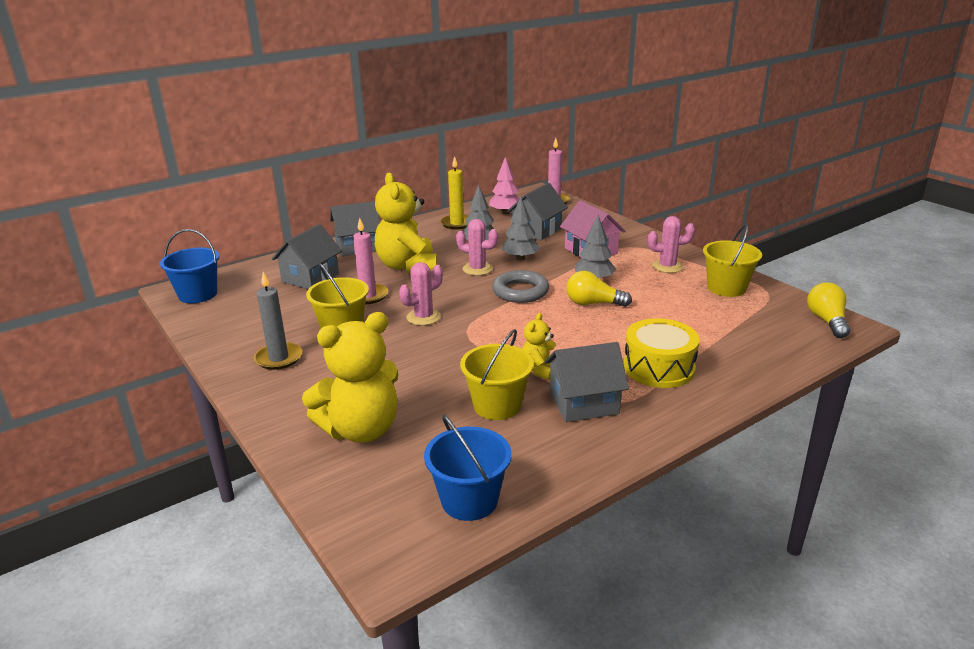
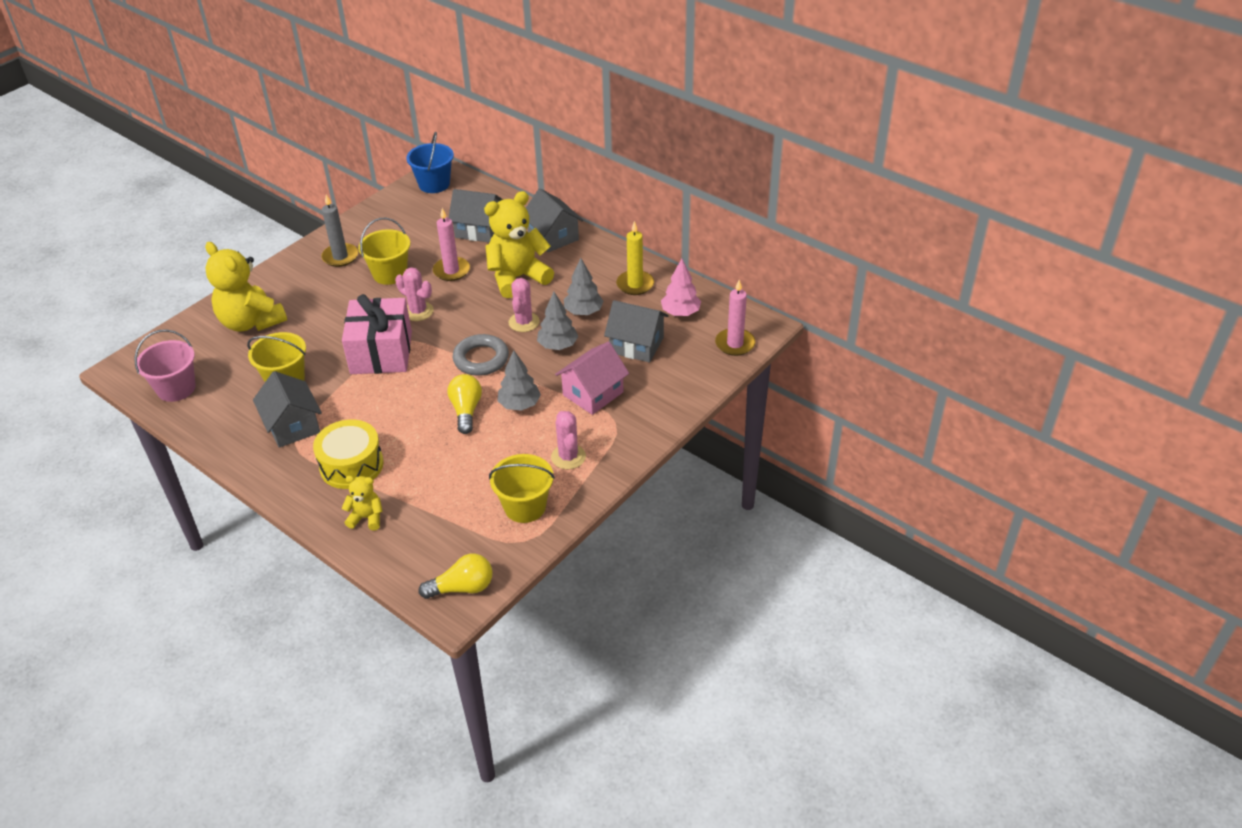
camera: 75 degrees right, 15 degrees up
(469, 500) = (176, 388): blue bucket -> pink bucket
(480, 341) = (381, 352): none -> pink gift
(540, 370) = (340, 394): yellow teddy bear -> yellow teddy bear (366, 518)

